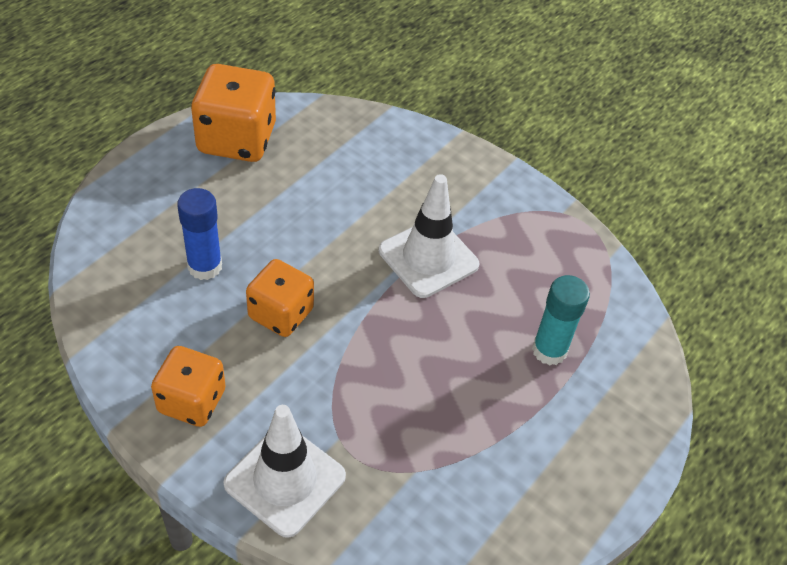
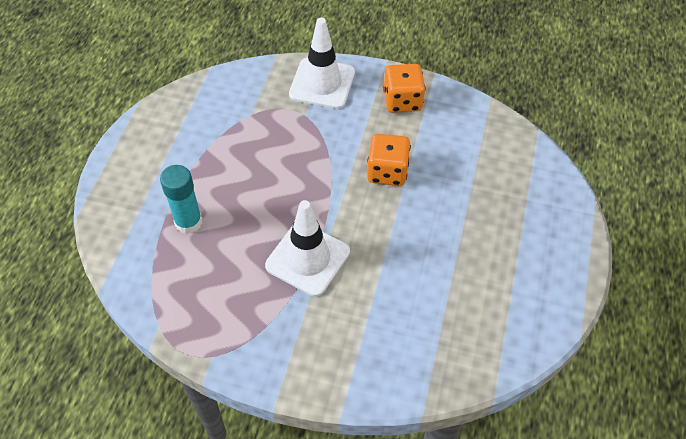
camera: 160 degrees right, 5 degrees up
(205, 266) = (461, 182): blue glue stick -> none
(237, 139) = (526, 302): orange dice -> none

